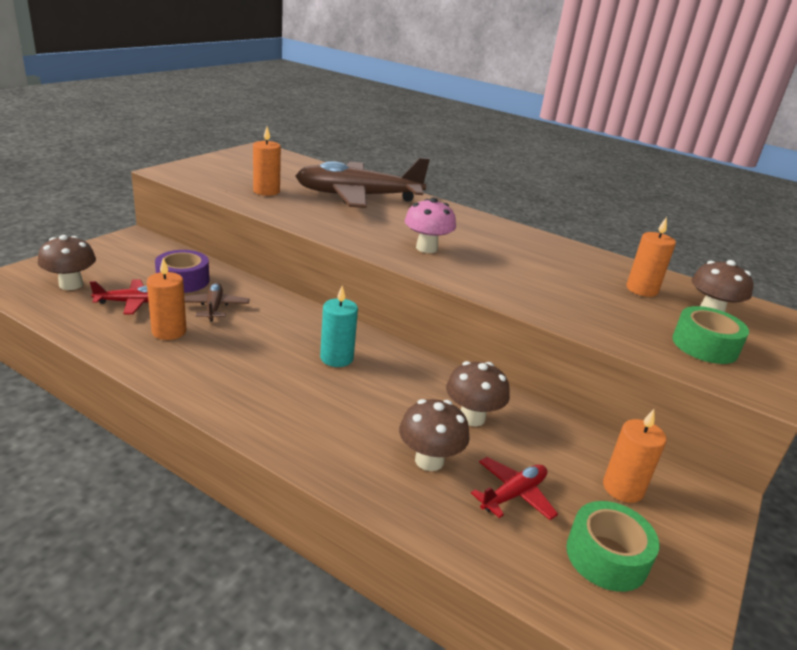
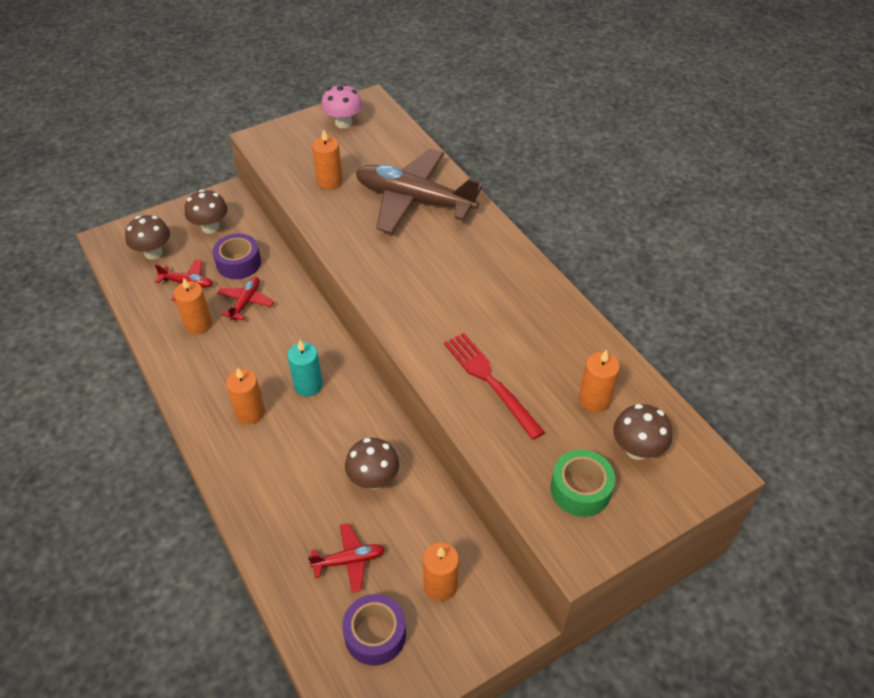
camera: 30 degrees right, 20 degrees up
(214, 307) = (246, 302): brown plane -> red plane
(289, 392) = (250, 412): none -> orange candle
(426, 248) = (421, 296): pink mushroom -> pink mushroom (343, 123)
(429, 460) = (310, 510): brown mushroom -> brown mushroom (210, 227)
(547, 291) = (490, 381): none -> red fork
(606, 556) = (375, 634): green tape -> purple tape

